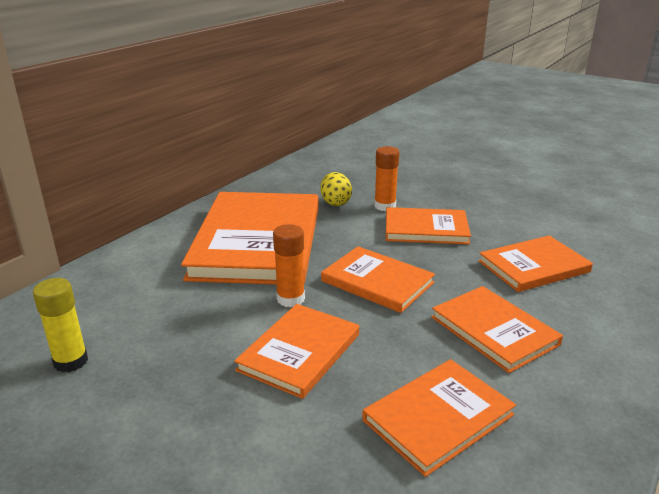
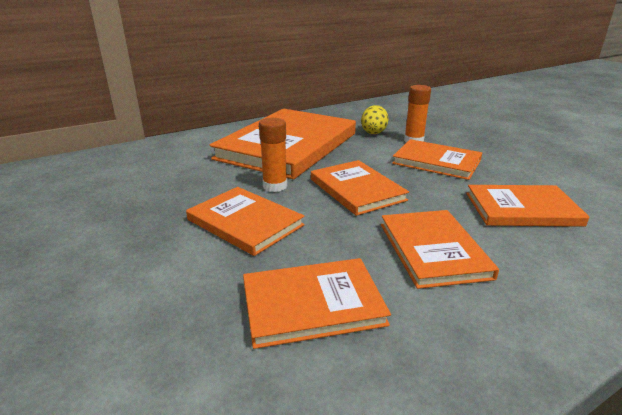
camera: 25 degrees right, 0 degrees up
(71, 361) = (91, 189): yellow glue stick -> none
(299, 352) = (245, 222): orange book -> orange book turned 75 degrees clockwise

